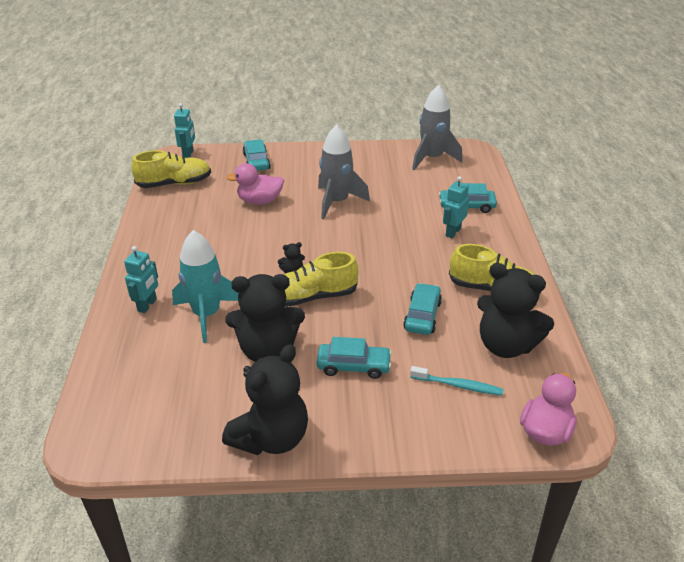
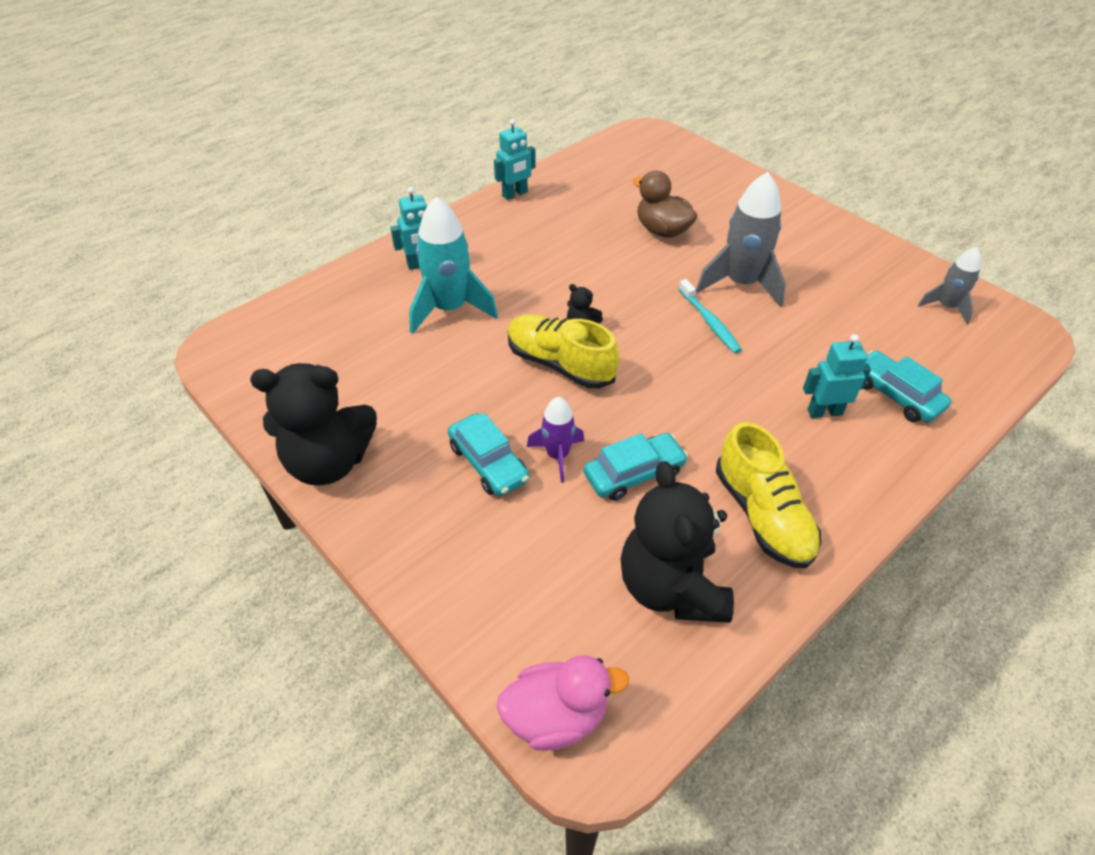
camera: 50 degrees right, 10 degrees up
(174, 183) = (611, 163): yellow shoe -> none
(188, 154) = (668, 140): turquoise robot -> turquoise robot (515, 194)
(256, 161) = (724, 186): turquoise car -> none
(259, 201) = (662, 230): pink duck -> brown duck
(267, 350) = (444, 382): black teddy bear -> none
(379, 336) = (557, 455): none -> purple rocket
(432, 158) = (946, 307): grey rocket -> grey rocket, size x0.57
(458, 385) = (550, 577): turquoise toothbrush -> turquoise toothbrush (709, 322)

